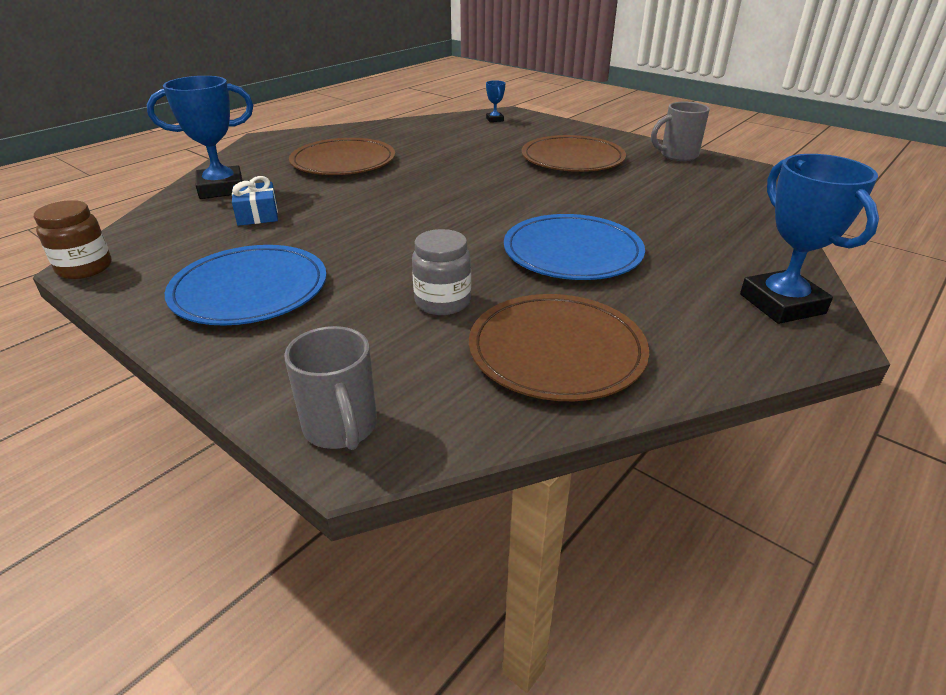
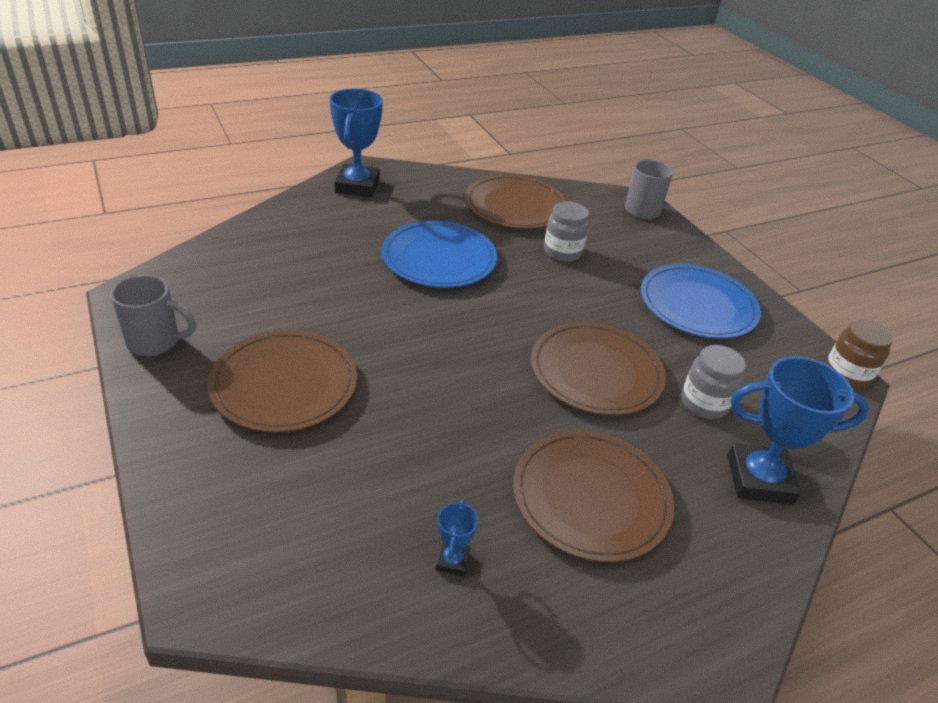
camera: 160 degrees left, 5 degrees up
(257, 214) = (704, 403): blue gift -> grey jar
(358, 211) = (596, 372): none -> brown plate
(494, 119) = (259, 571): blue trophy -> blue trophy (452, 561)

